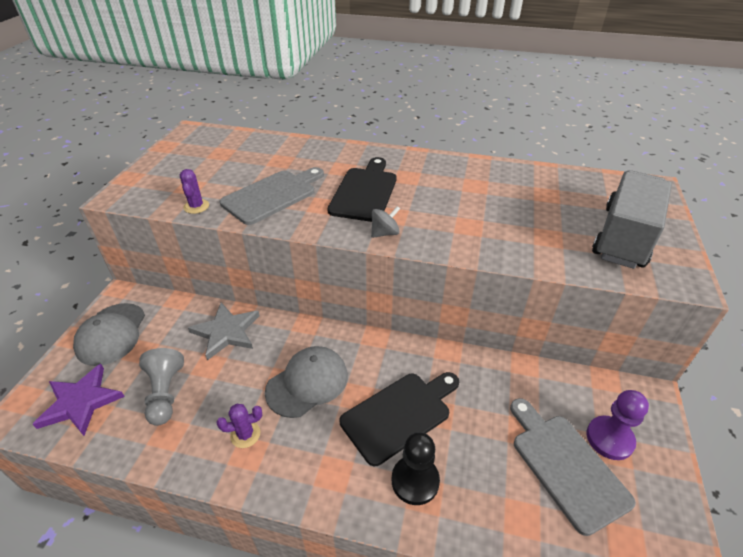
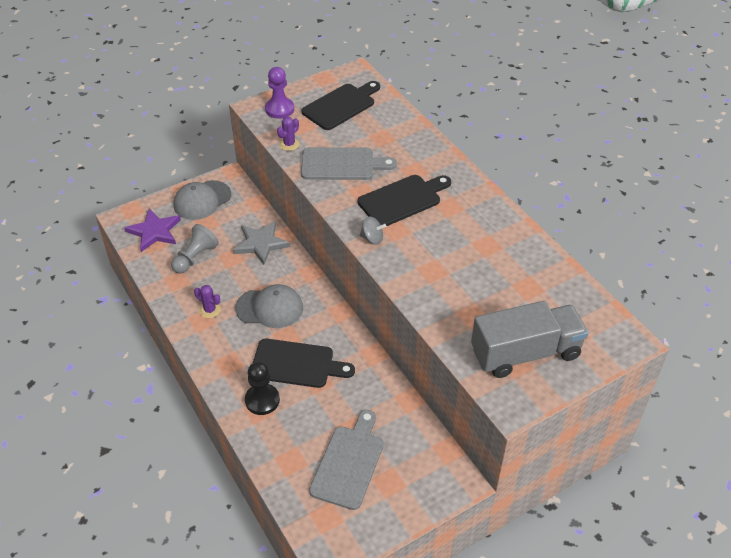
camera: 45 degrees right, 5 degrees up
(209, 156) = (341, 105): none -> black cutting board
(609, 439) = (395, 475): purple pawn -> purple pawn (279, 109)

